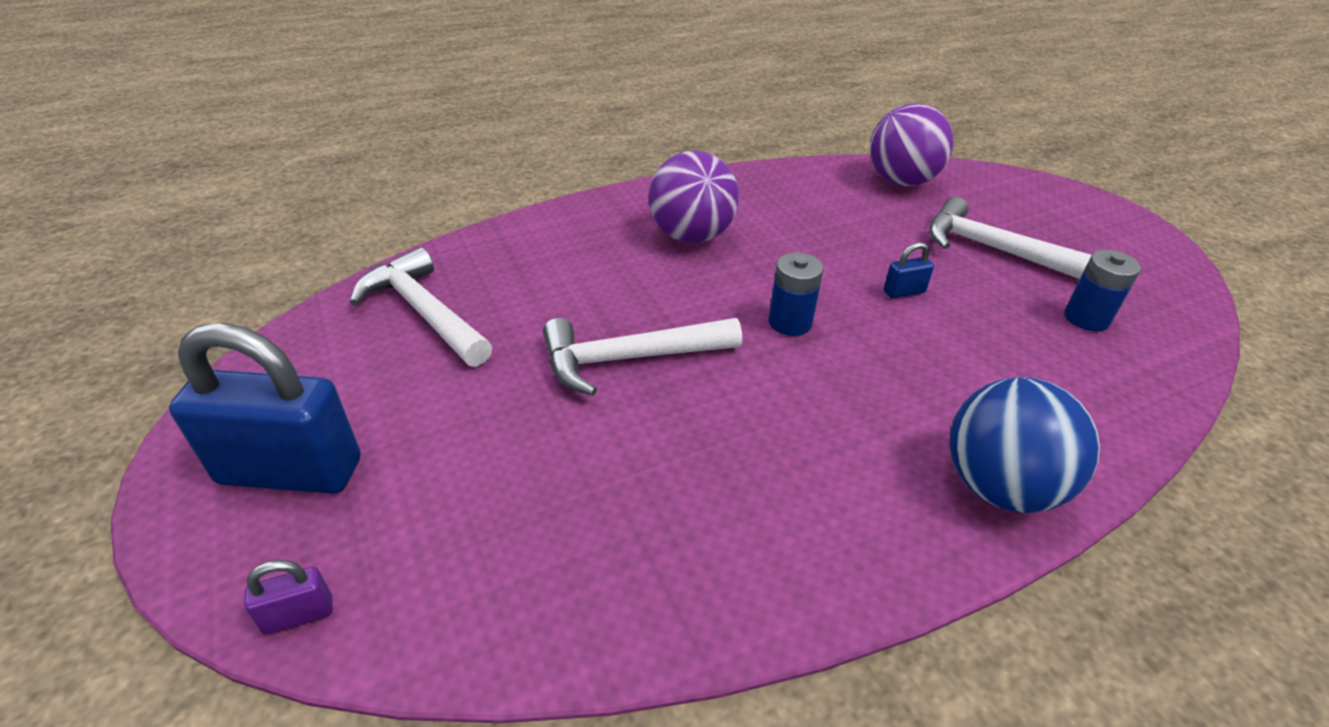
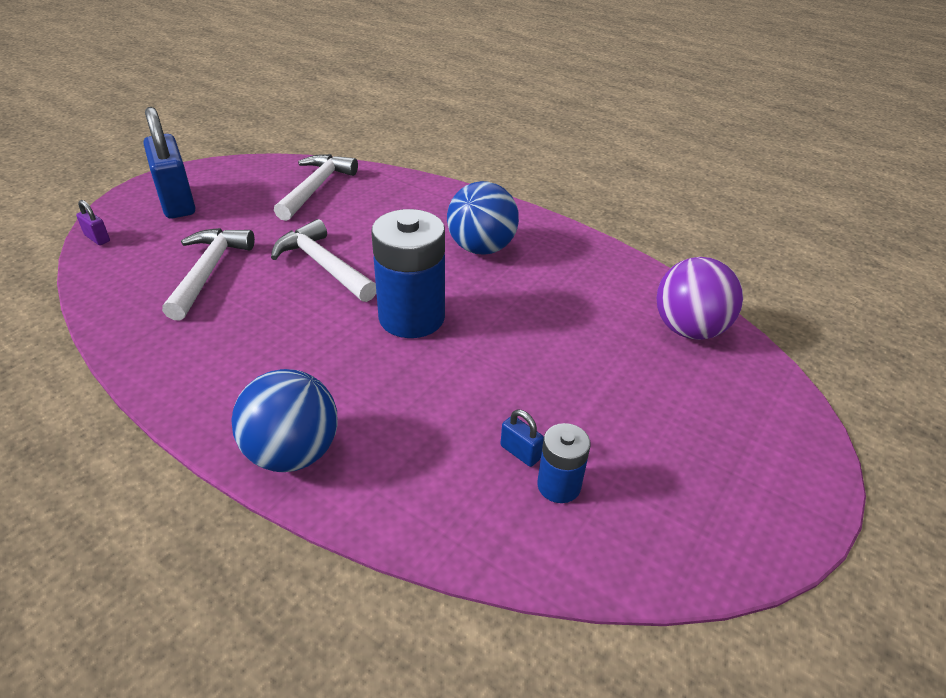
camera: 60 degrees right, 0 degrees up
(691, 236) = (481, 248): purple ball -> blue ball
(790, 322) = (411, 317): blue battery -> blue battery, size x1.92
(904, 292) = (501, 365): blue padlock -> blue padlock (520, 452)
(993, 249) = (624, 407): white hammer -> white hammer (208, 271)

